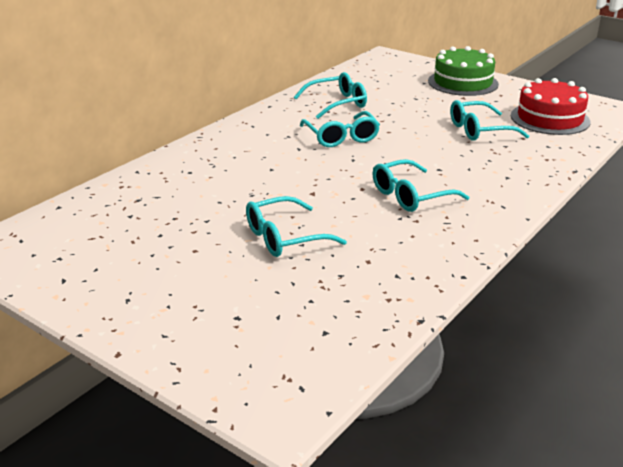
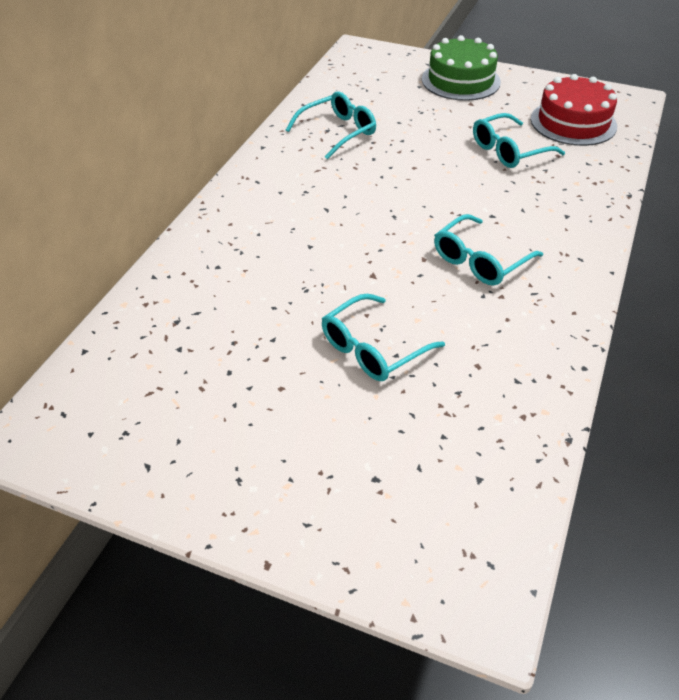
camera: 15 degrees left, 15 degrees up
(341, 137) = (366, 184): turquoise glasses -> none

